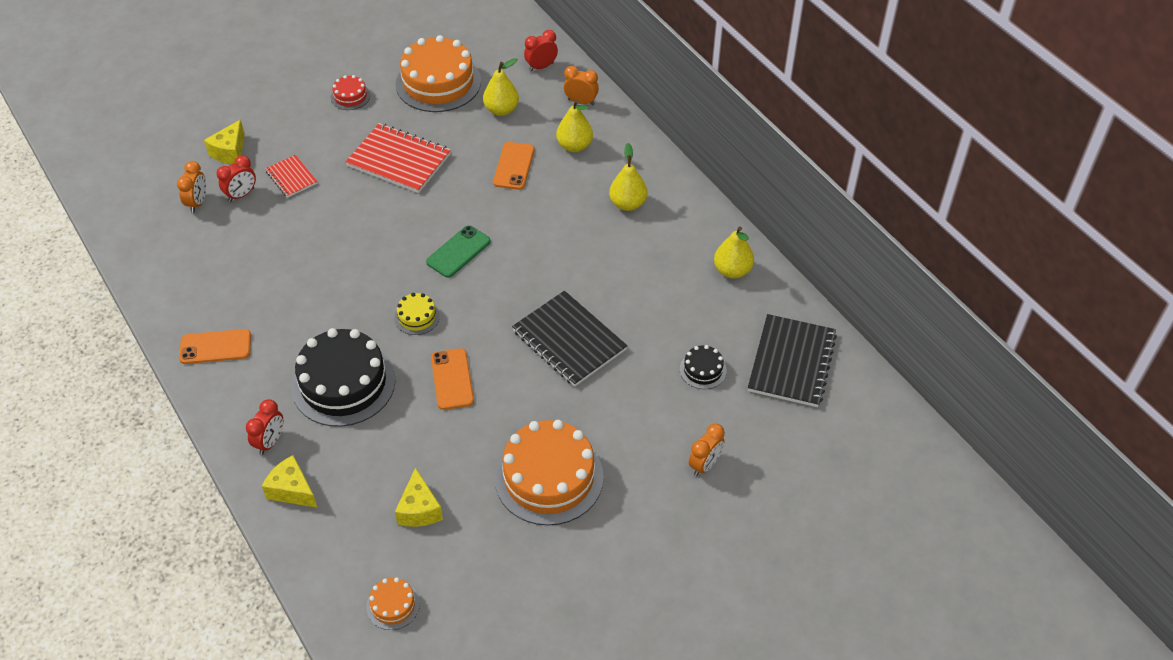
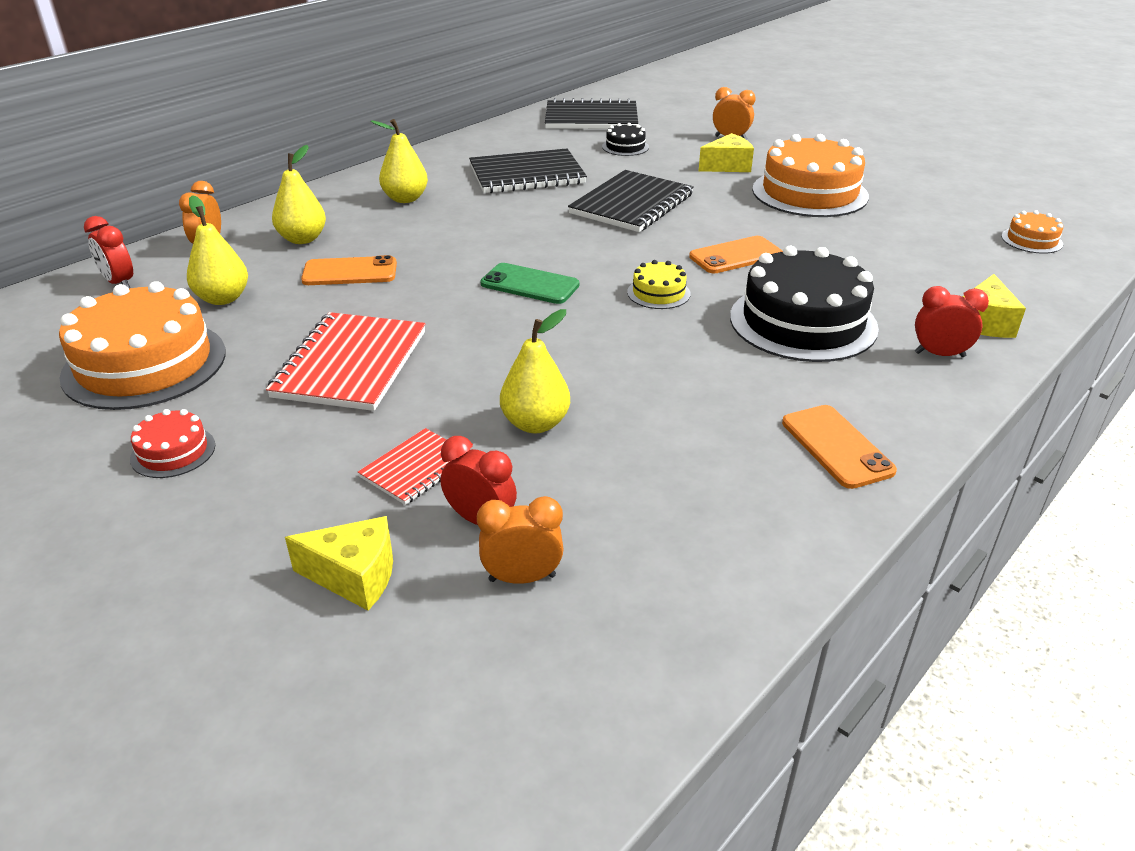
camera: 105 degrees left, 15 degrees down
(419, 509) = (916, 245): yellow cheese -> yellow cheese (727, 166)
(655, 285) = (527, 174): none -> black notebook
(732, 271) = (489, 146): yellow pear -> yellow pear (535, 423)

